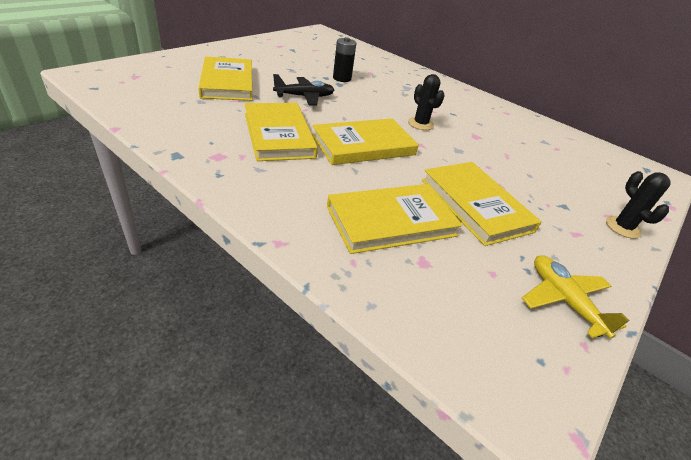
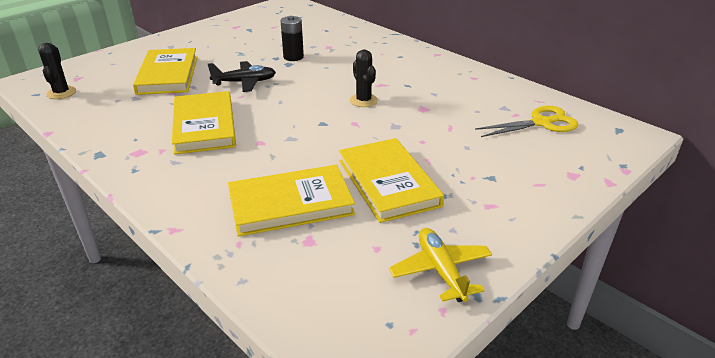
camera: 10 degrees right, 5 degrees down
(363, 145) = (290, 129): yellow book -> none
(582, 158) = (541, 123): none -> yellow scissors
(622, 227) = (549, 196): black cactus -> black cactus (61, 93)

